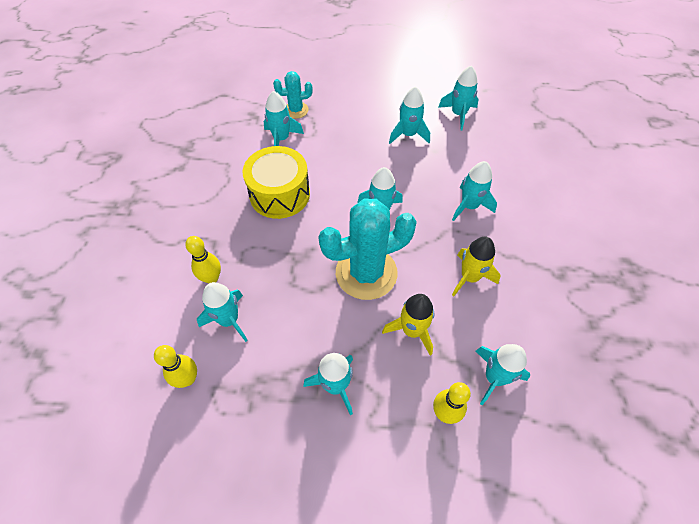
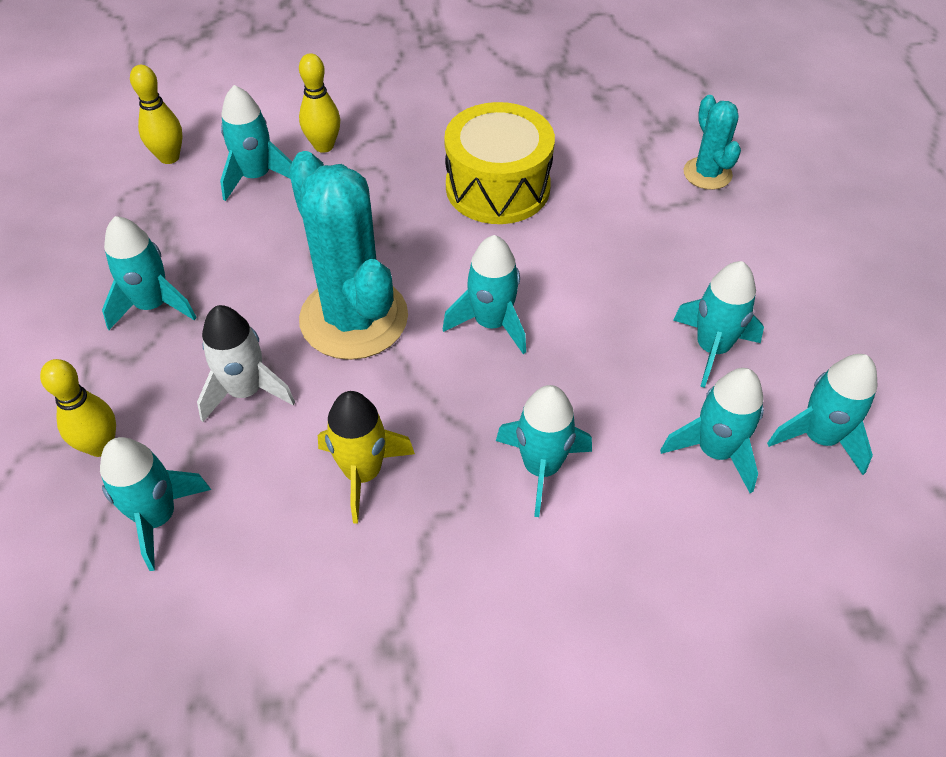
camera: 80 degrees right, 5 degrees down
(281, 139) = (625, 167): turquoise rocket -> turquoise rocket (715, 451)
(412, 331) = (246, 391): yellow rocket -> white rocket

